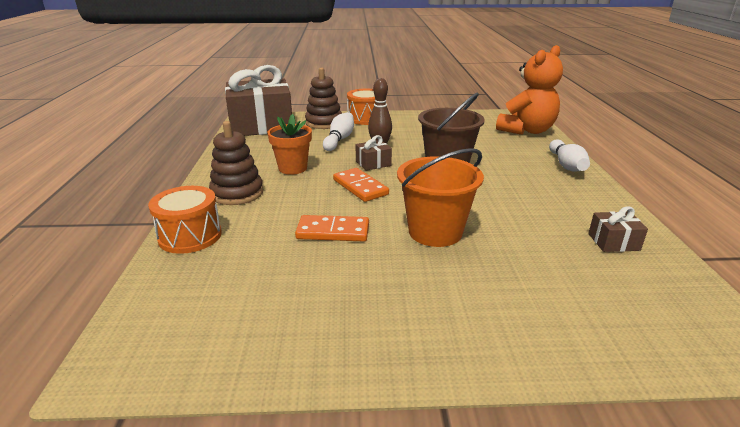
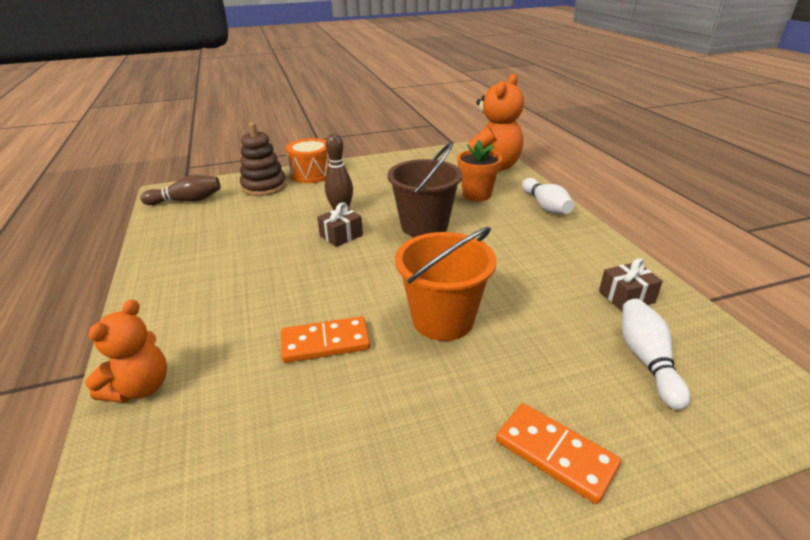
camera: 15 degrees left, 5 degrees up
(190, 236) = (140, 387): orange drum -> orange teddy bear
(237, 193) = (186, 307): brown stacking toy -> none
(261, 125) = (187, 201): brown gift -> brown bowling pin
(292, 168) = (246, 258): orange flower pot -> orange flower pot (476, 194)
(339, 139) = (290, 208): white bowling pin -> white bowling pin (646, 360)
(360, 187) = (337, 271): orange domino -> orange domino (555, 453)

